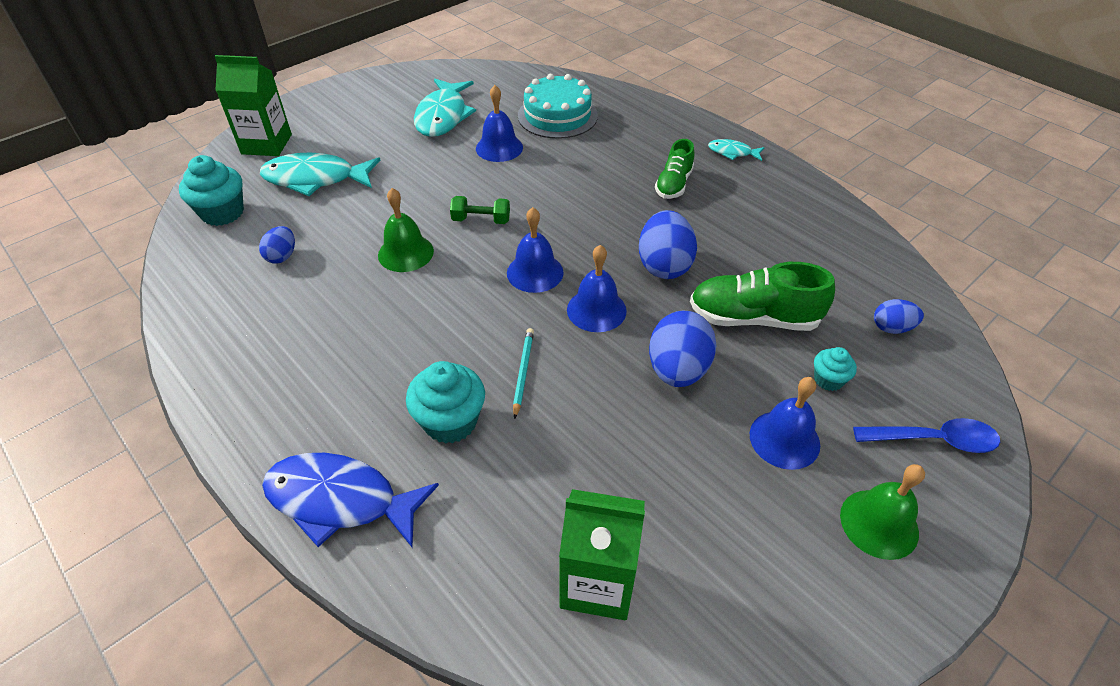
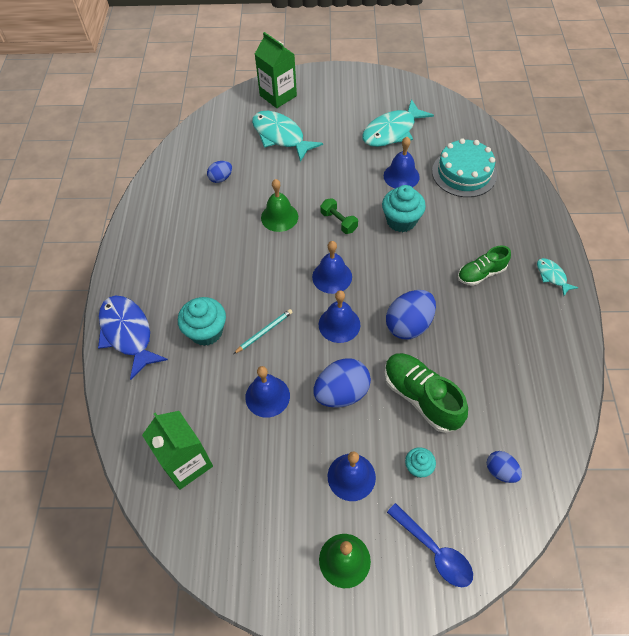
camera: 45 degrees right, 10 degrees up
(222, 213) = (218, 131): turquoise cupcake -> turquoise cupcake (401, 221)
(605, 433) = (267, 396): none -> blue bell

